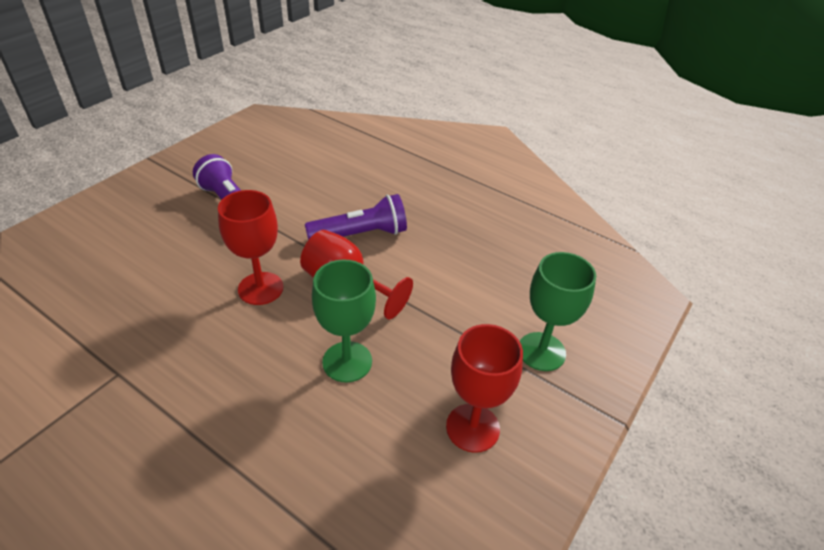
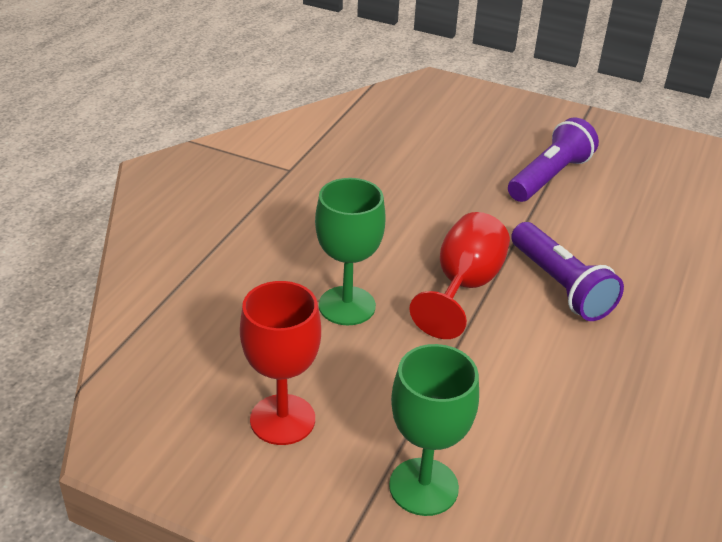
camera: 80 degrees right, 5 degrees down
(260, 288) = (427, 225): red goblet -> none

